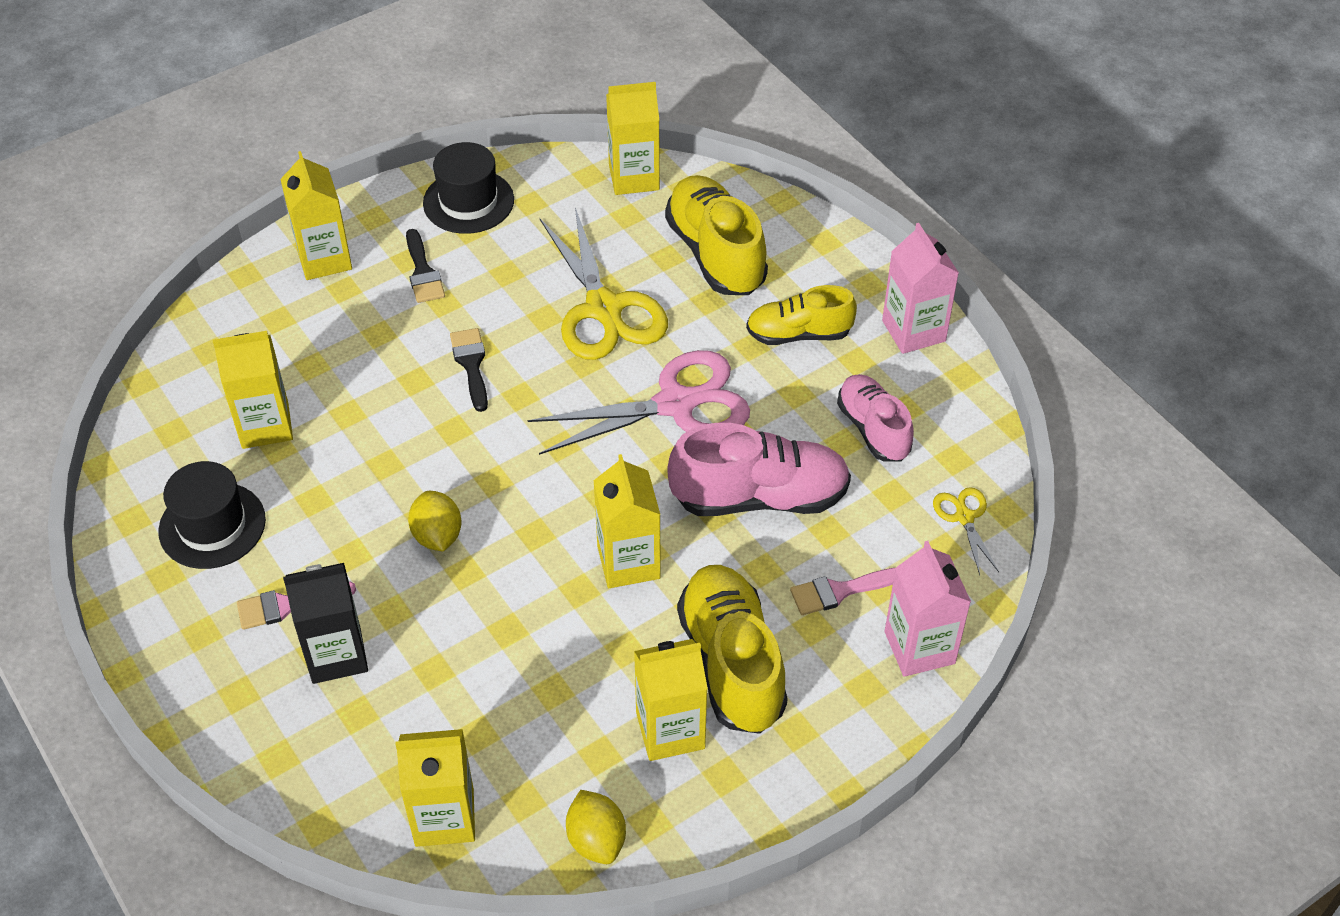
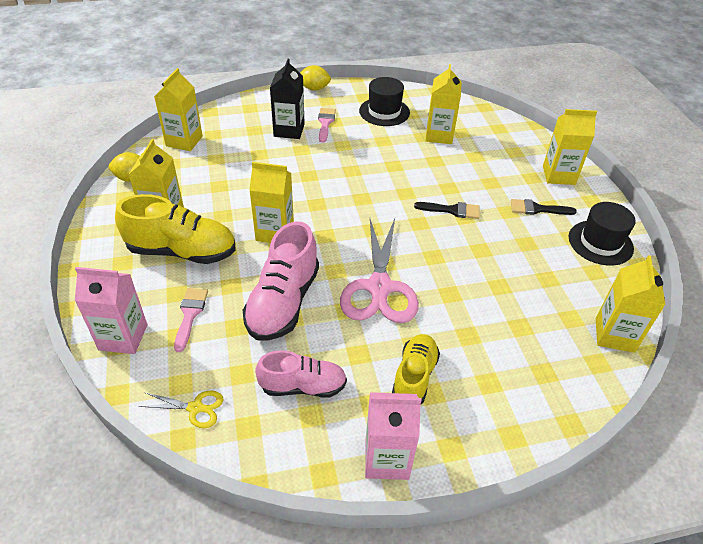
camera: 110 degrees right, 5 degrees down
(437, 536) = (337, 172): yellow lemon -> yellow lemon (314, 88)
(604, 308) = (479, 278): yellow scissors -> none
(715, 254) = (516, 356): yellow shoe -> none

